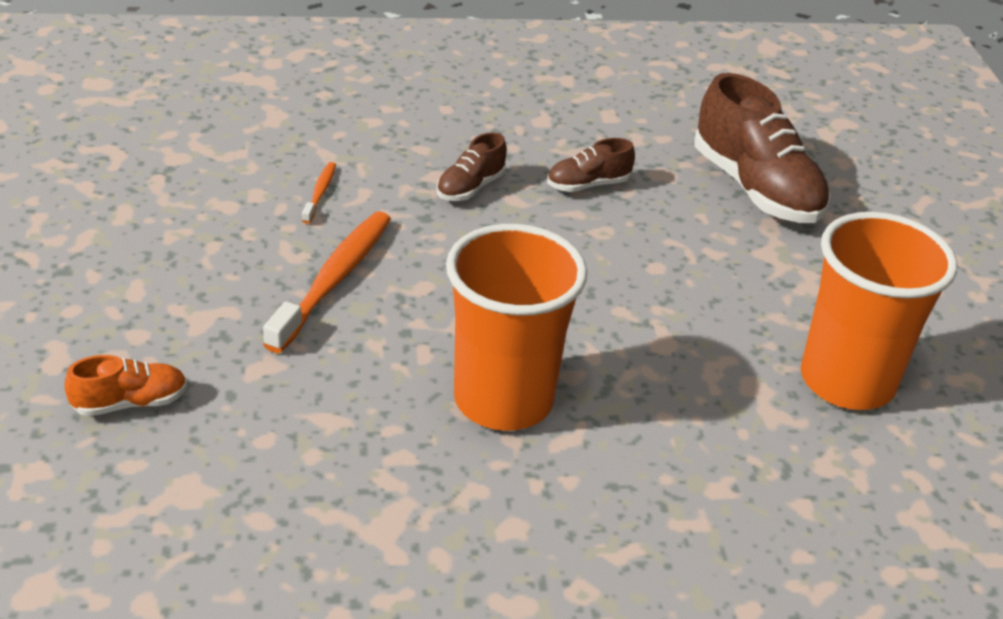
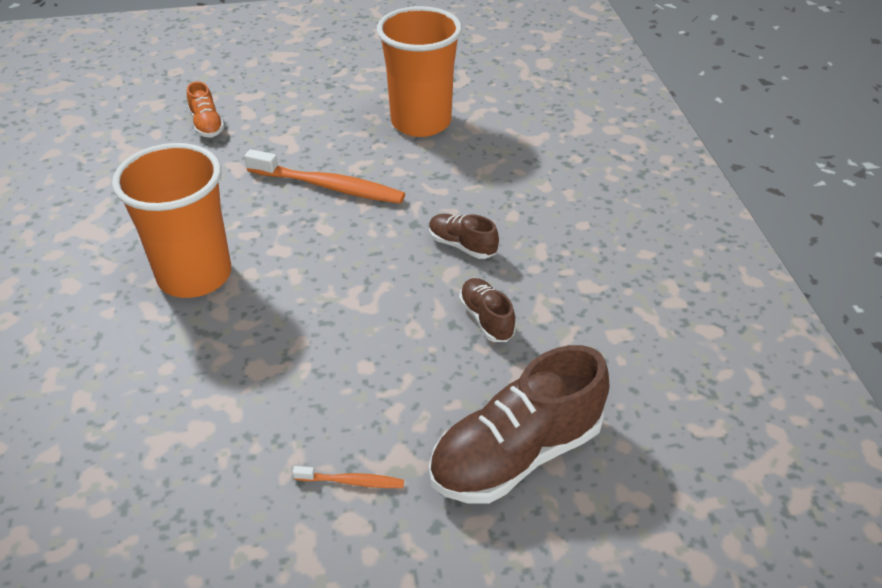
camera: 90 degrees right, 5 degrees up
(320, 193) = (434, 170): orange toothbrush -> orange toothbrush (352, 481)
(847, 381) = (199, 506): orange cup -> orange cup (421, 122)

